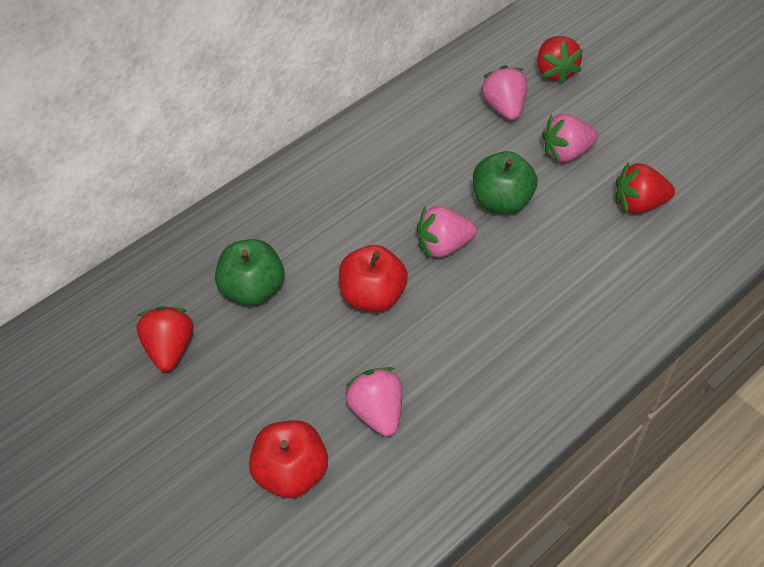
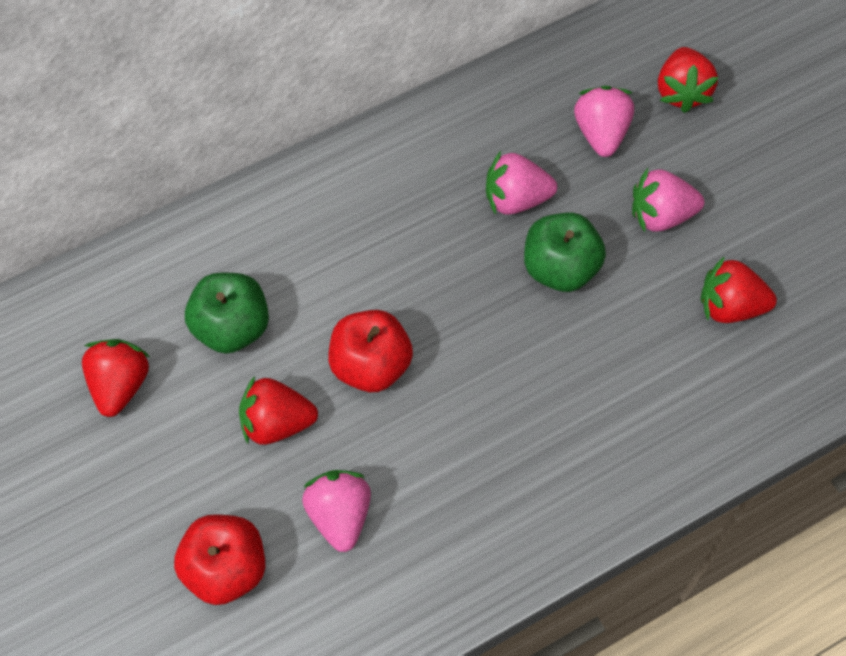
camera: 10 degrees right, 10 degrees up
(307, 352) = (276, 423): none -> red strawberry
(443, 246) = (472, 315): pink strawberry -> pink strawberry (516, 199)

